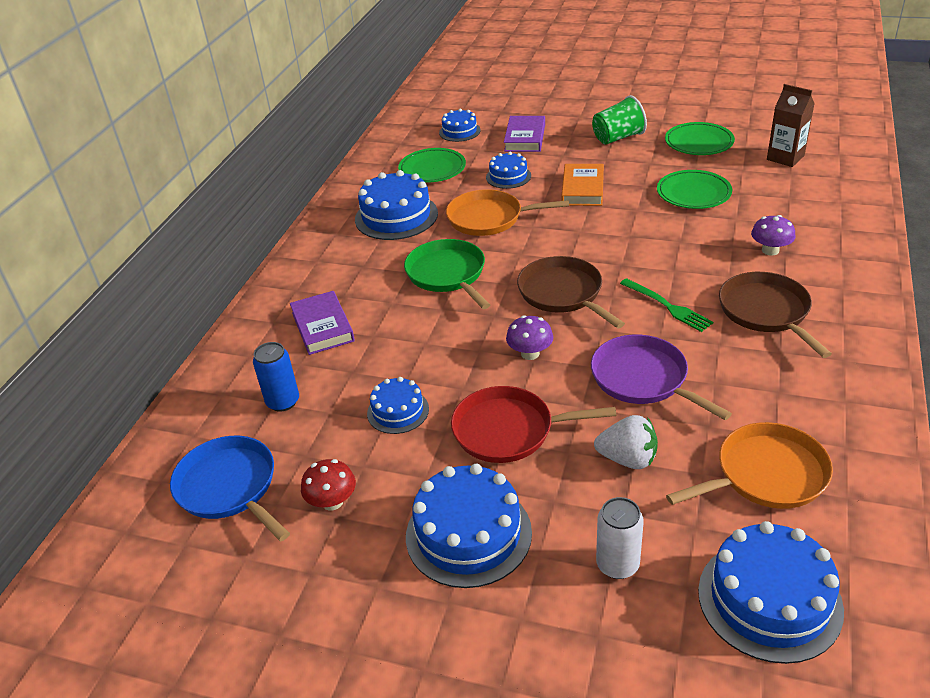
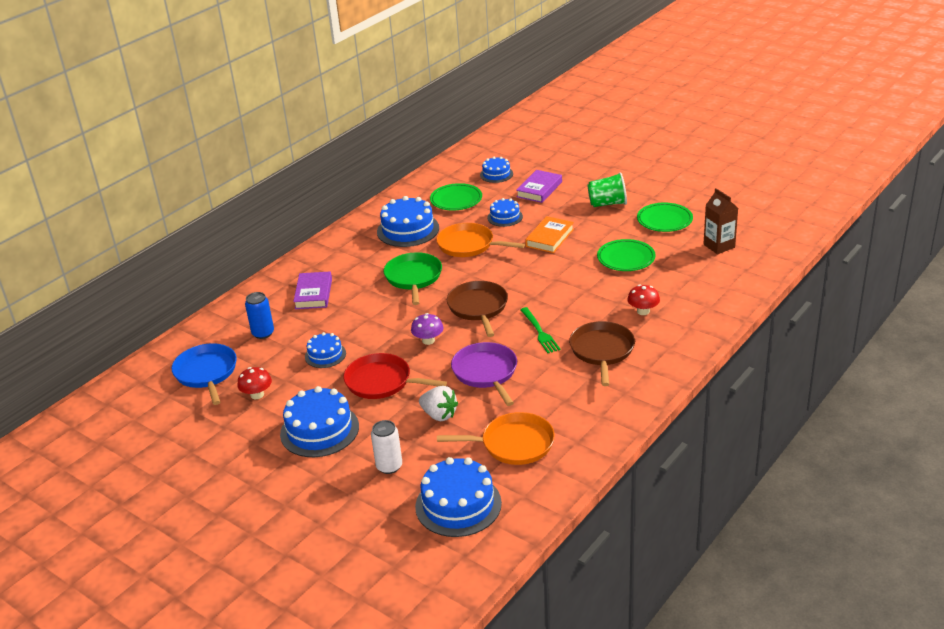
camera: 20 degrees right, 5 degrees down
(770, 250) = (643, 311): purple mushroom -> red mushroom

